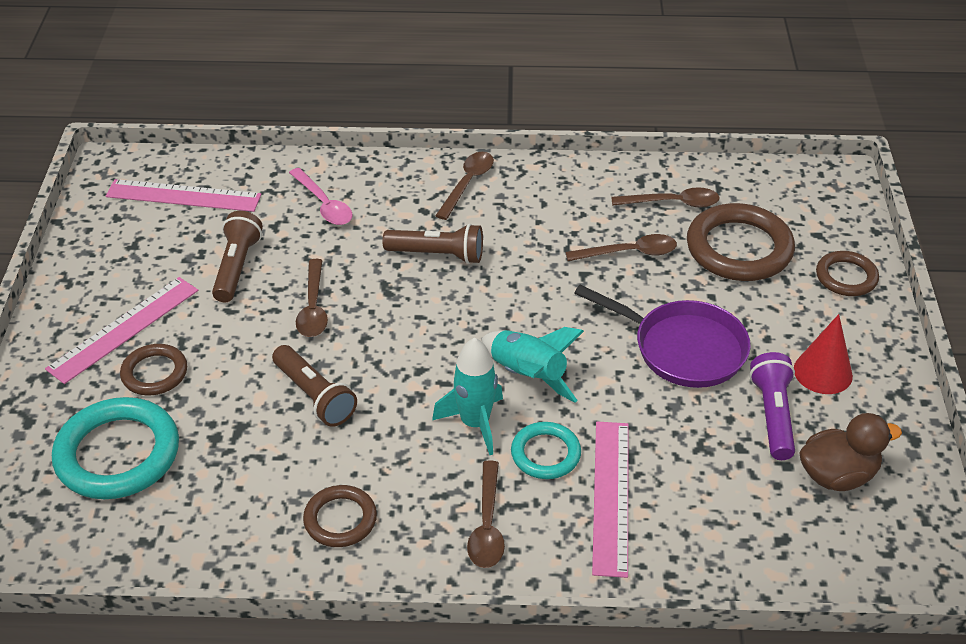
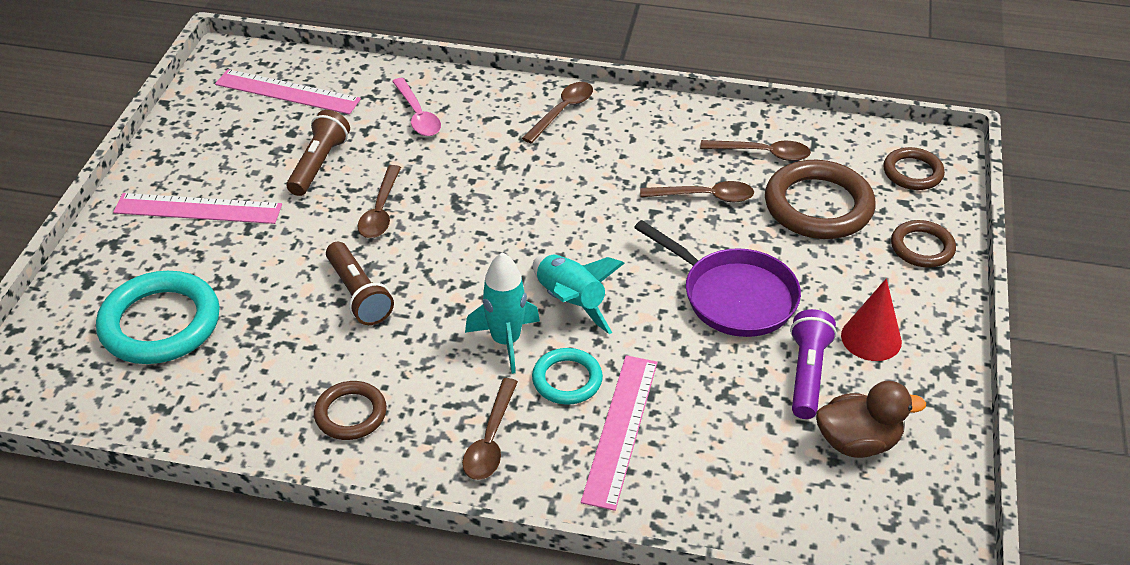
camera: 10 degrees right, 0 degrees up
(124, 329) = (198, 209): pink ruler -> pink ruler turned 45 degrees clockwise
(154, 373) = (215, 253): brown ring -> brown ring (912, 172)
(438, 255) = (514, 176): brown flashlight -> none

